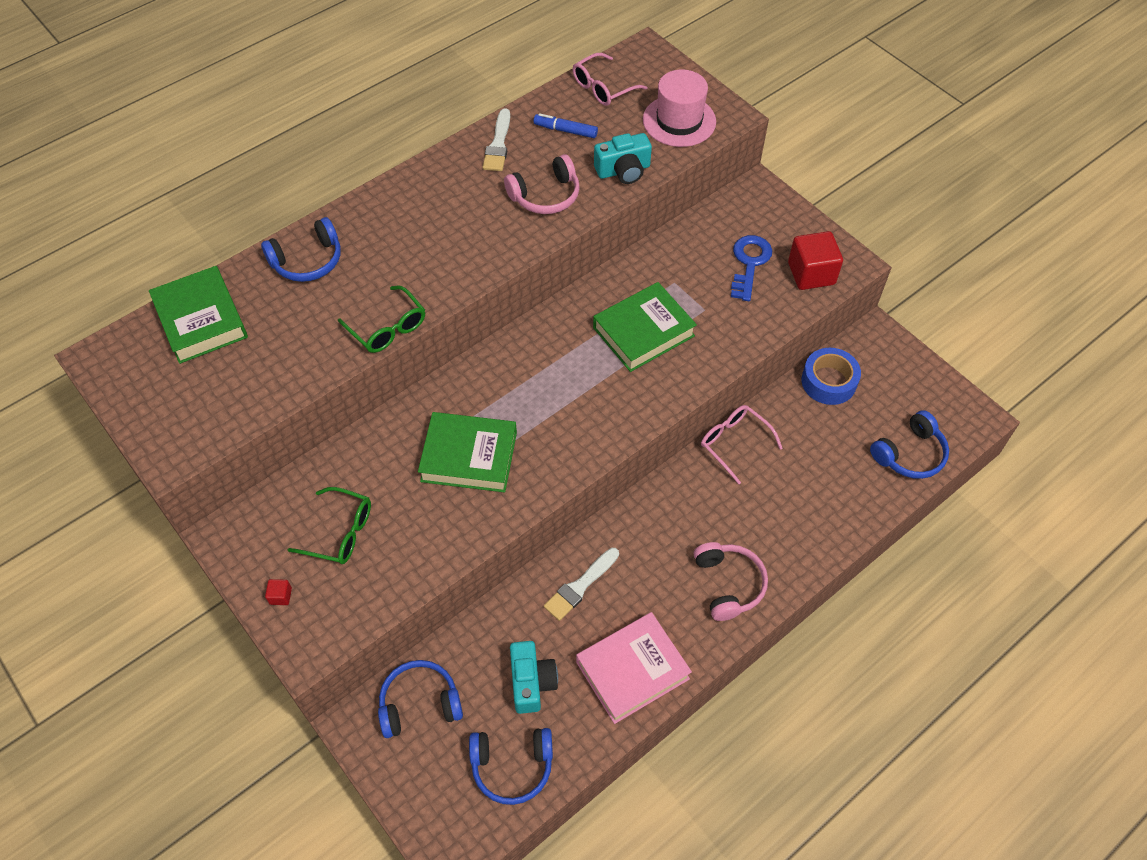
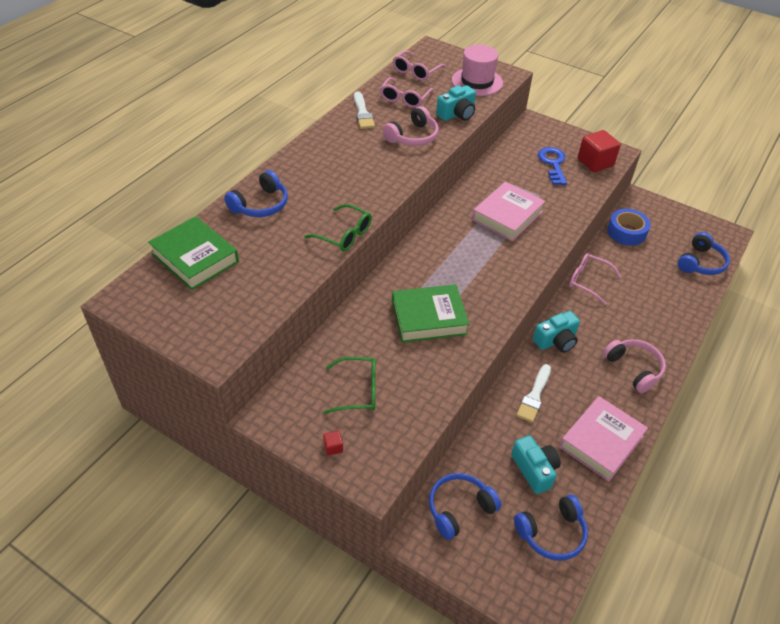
camera: 20 degrees left, 10 degrees down
(565, 130) = (404, 98): blue marker -> pink glasses
(643, 332) = (507, 216): green book -> pink book
(646, 518) = (556, 341): none -> turquoise camera

